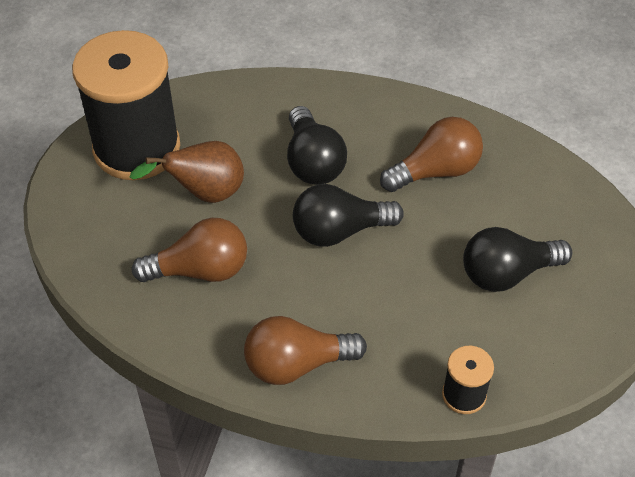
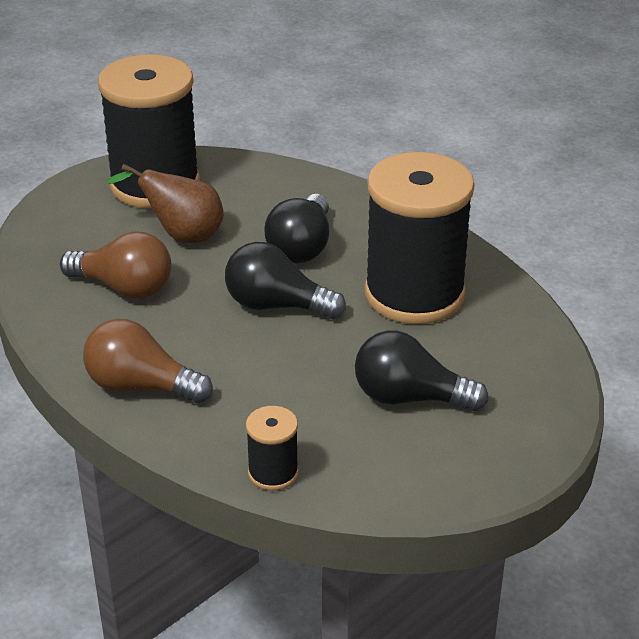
camera: 30 degrees right, 15 degrees down
(435, 171) = (414, 294): brown light bulb -> black spool

